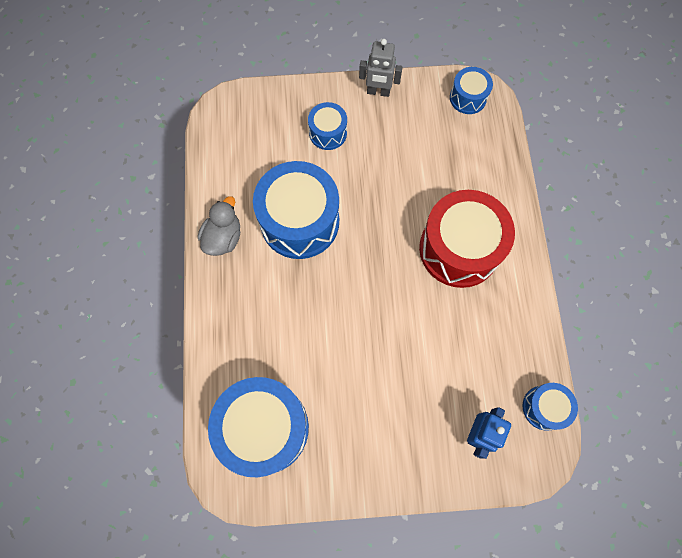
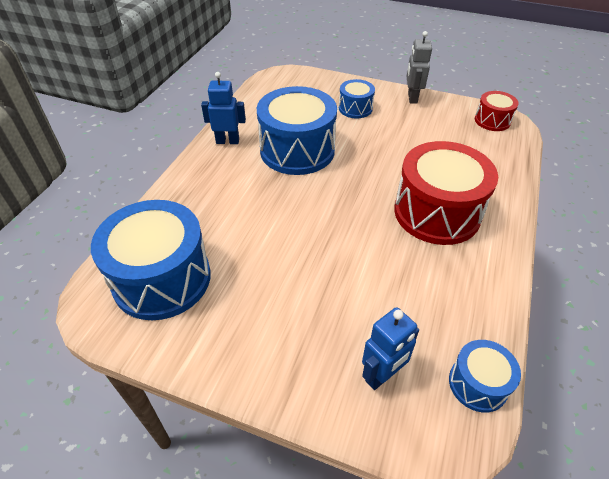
camera: 25 degrees right, 25 degrees down
(223, 238) = (227, 141): grey duck -> blue robot
(378, 92) = (412, 98): grey robot -> grey robot turned 60 degrees clockwise
(468, 98) = (492, 120): blue drum -> red drum

